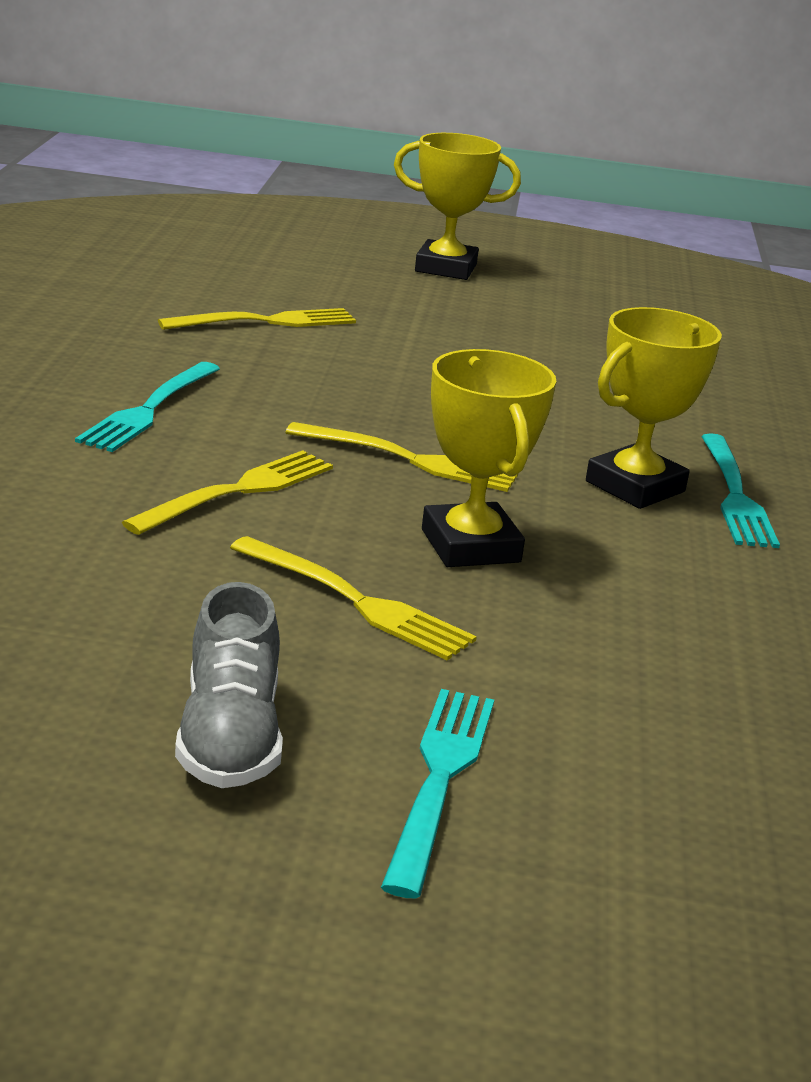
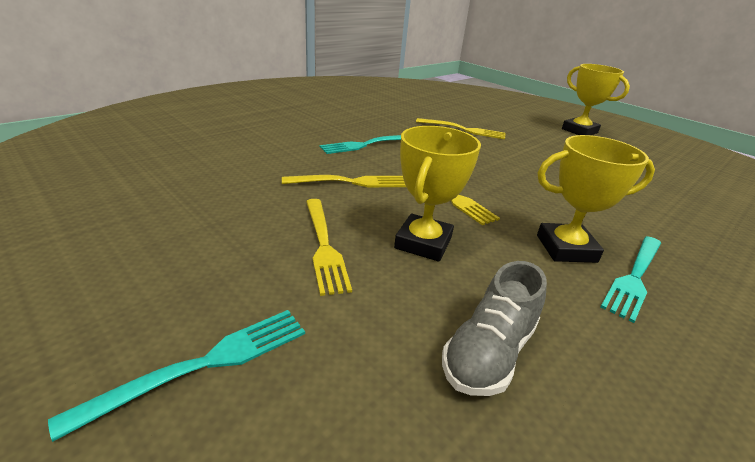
camera: 40 degrees right, 5 degrees up
(230, 737) = (159, 283): grey shoe -> grey shoe (488, 352)

